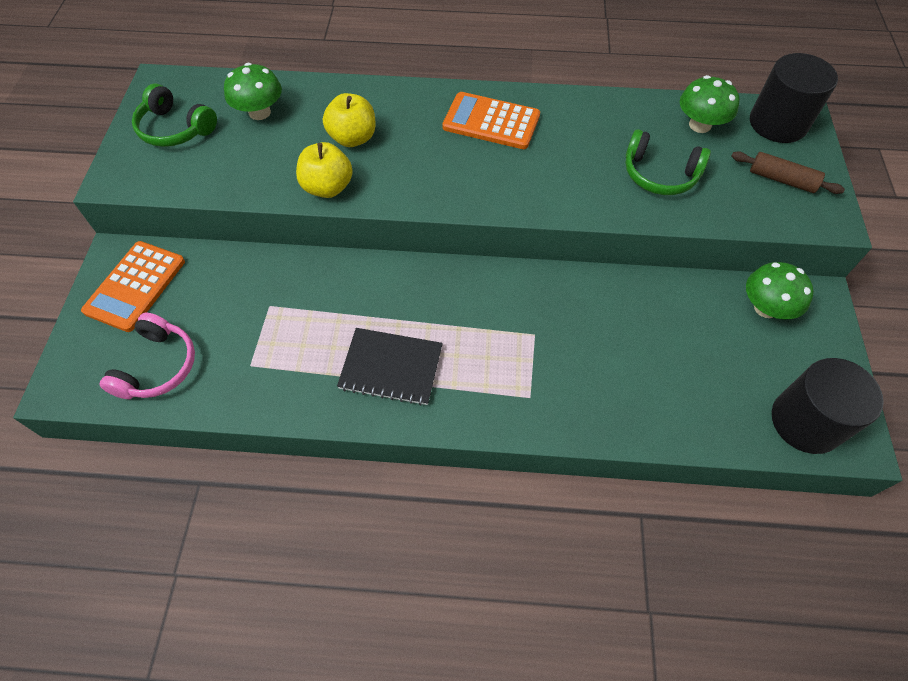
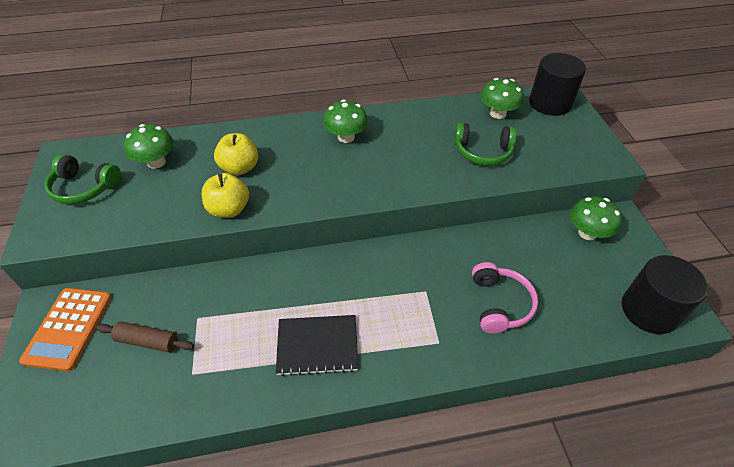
camera: 15 degrees left, 10 degrees down
(158, 366) = (104, 396): pink headphones -> pink headphones (500, 304)
(491, 122) = (346, 137): orange calculator -> green mushroom
(782, 179) = (568, 140): brown rolling pin -> brown rolling pin (148, 341)

